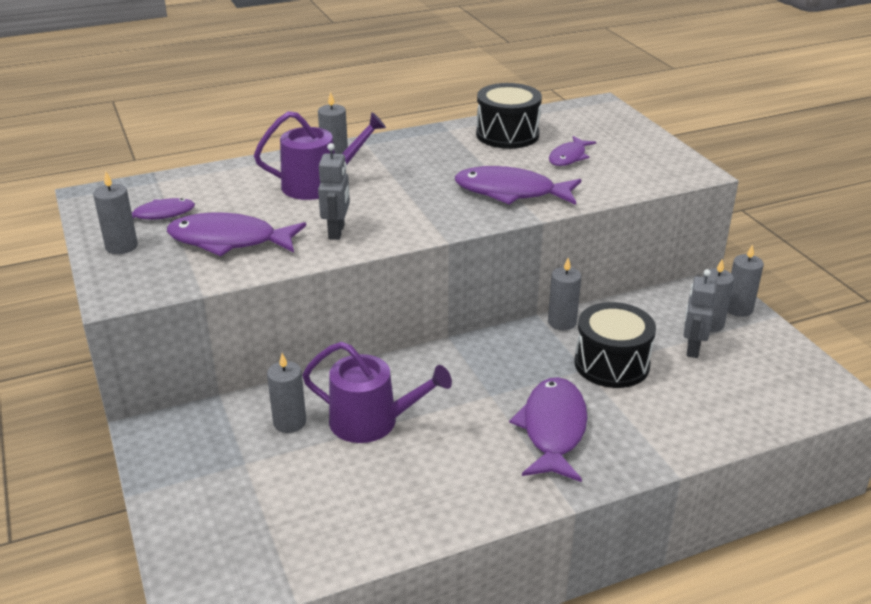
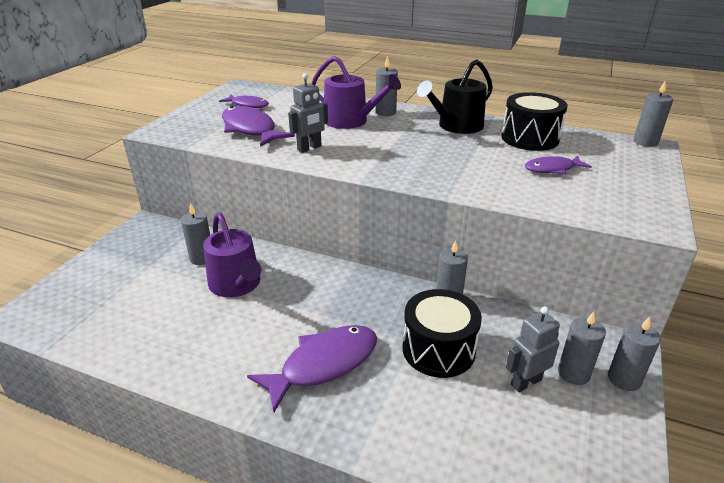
camera: 45 degrees right, 0 degrees up
(121, 246) = (204, 112): grey candle -> grey candle (645, 142)
(428, 148) = (456, 126): none -> black watering can
(511, 192) = (461, 172): purple fish -> none

